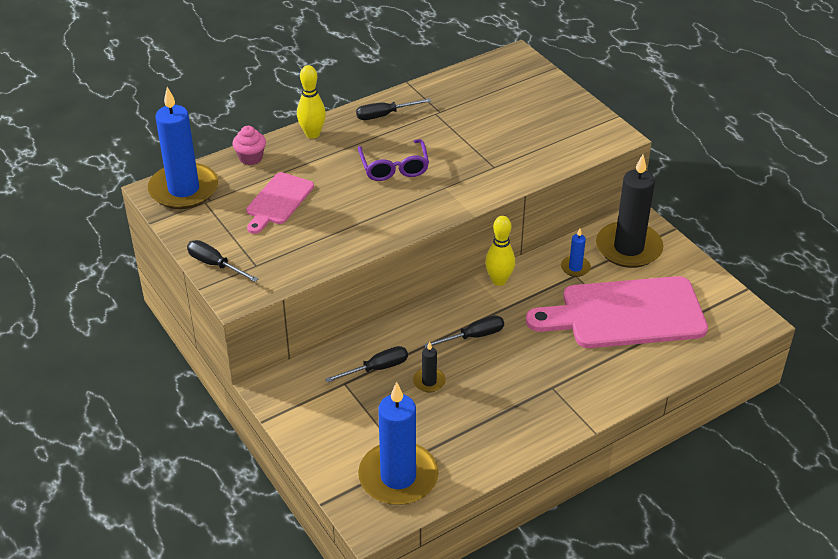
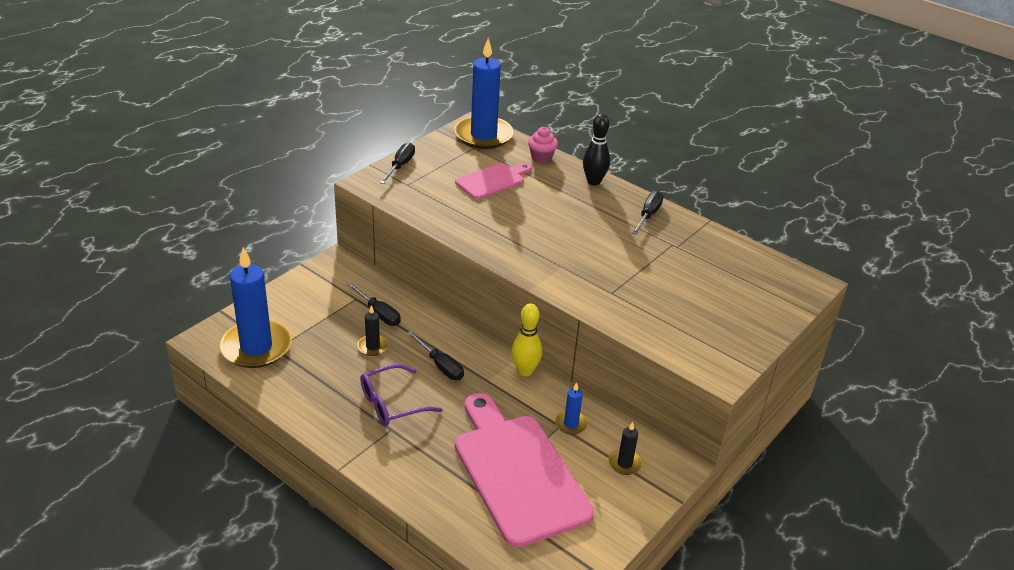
camera: 70 degrees right, 5 degrees down
(278, 201) = (492, 180): pink cutting board -> pink cutting board turned 135 degrees clockwise
(312, 134) = (593, 181): yellow bowling pin -> black bowling pin
(384, 115) = (648, 215): black screwdriver -> black screwdriver turned 60 degrees clockwise
(394, 168) = (572, 233): purple glasses -> purple glasses (391, 404)
(628, 248) = (624, 463): black candle -> black candle, size x0.44

